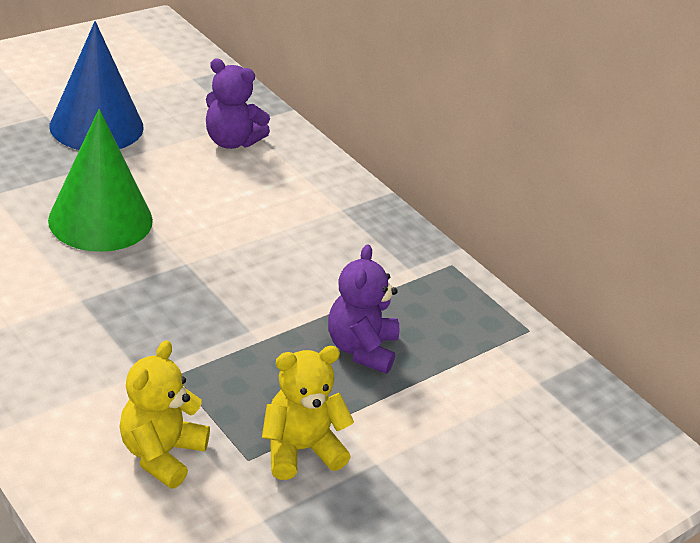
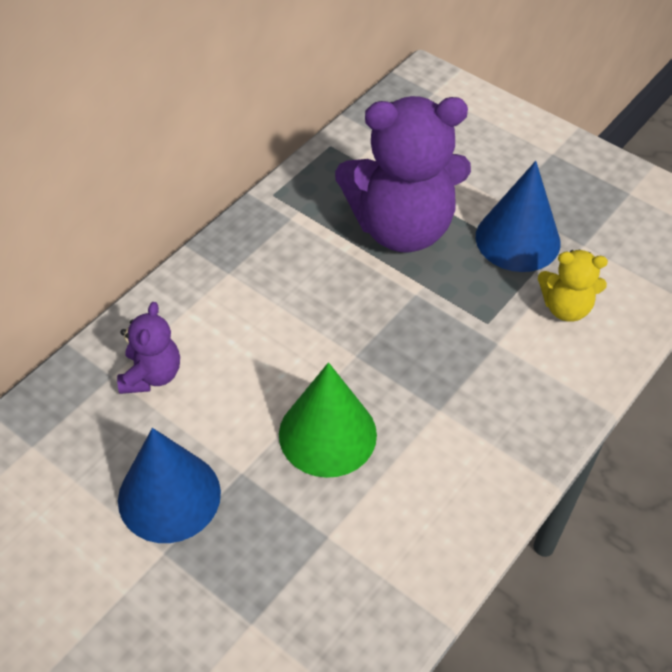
camera: 100 degrees left, 15 degrees up
(300, 450) = (517, 239): yellow teddy bear -> blue cone
(361, 349) = (401, 228): purple teddy bear -> purple teddy bear, size x2.09

